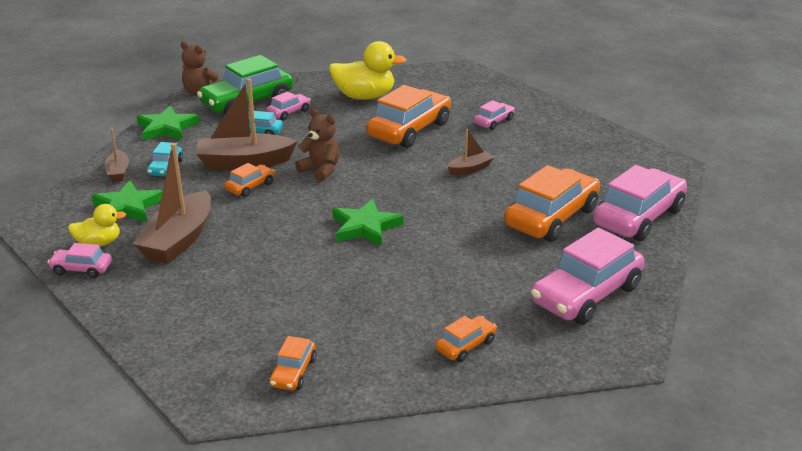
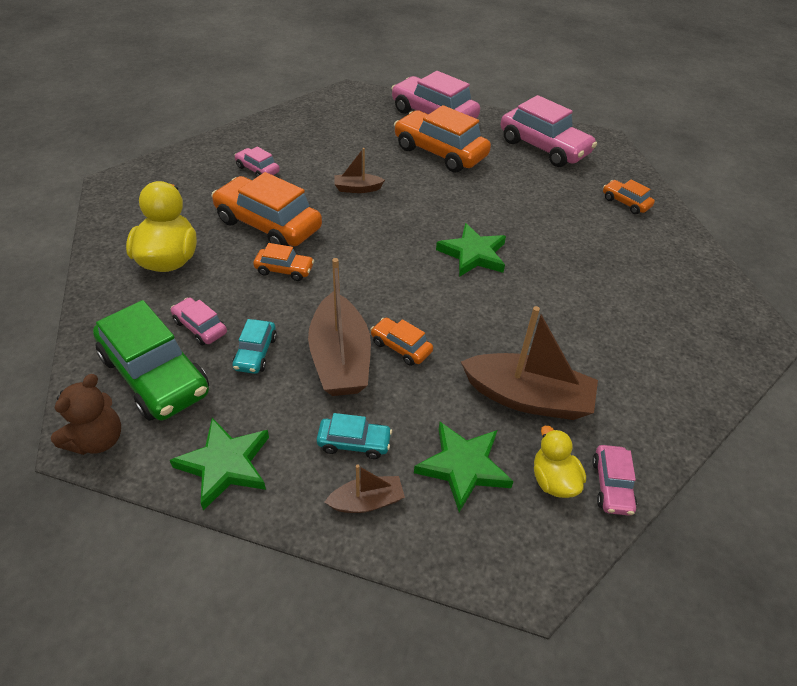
camera: 95 degrees left, 15 degrees up
(293, 372) = (699, 290): orange car -> orange car (284, 270)
(321, 170) = (360, 289): brown teddy bear -> none
(470, 169) = (357, 189): brown boat -> brown boat turned 60 degrees counterclockwise

